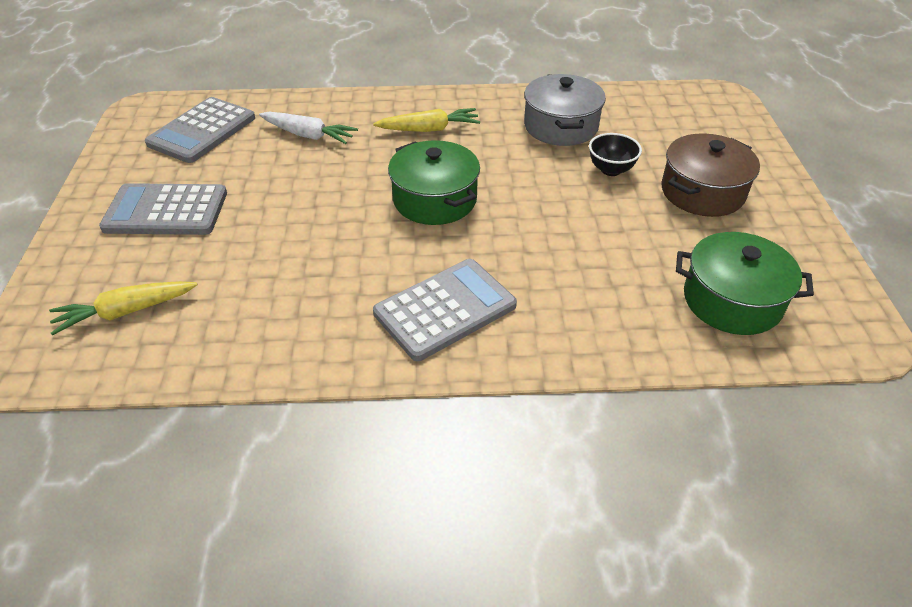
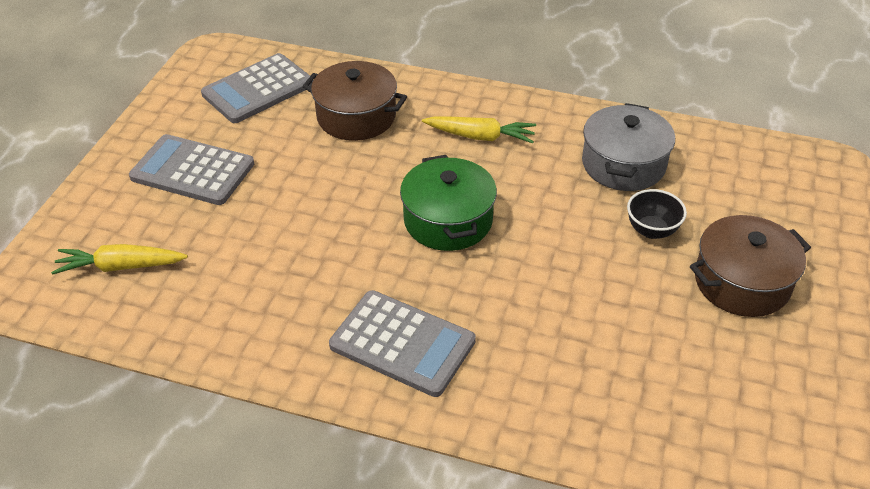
camera: 20 degrees right, 0 degrees up
(308, 135) = (356, 117): white carrot -> brown pot
(445, 309) = (402, 343): grey calculator -> grey calculator turned 45 degrees clockwise
(732, 300) = (703, 417): green pot -> none

